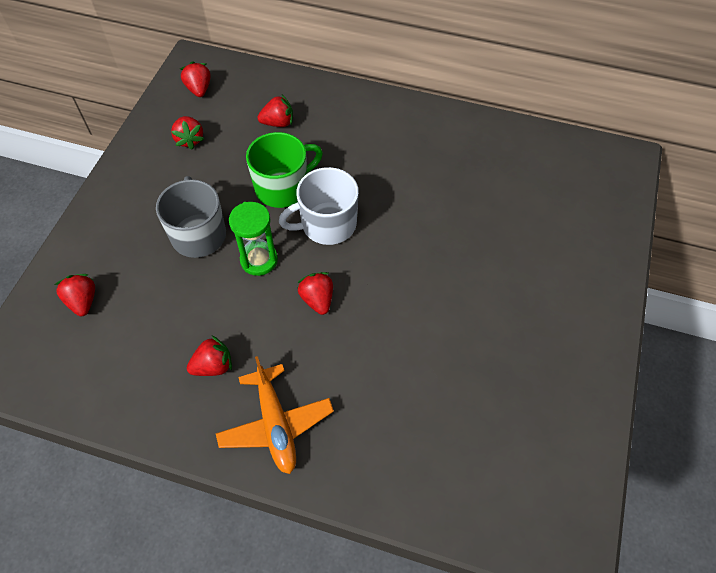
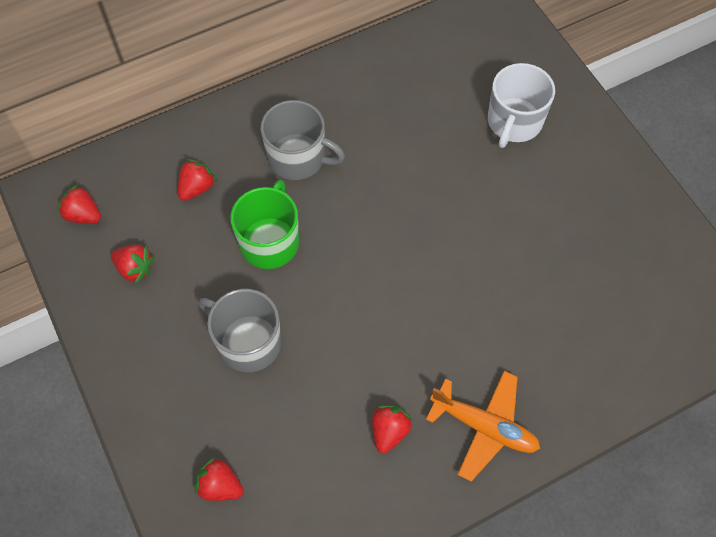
camera: 45 degrees left, 5 degrees up
(259, 260) = (324, 318): green hourglass -> none
(317, 299) = (405, 307): red strawberry -> none
(327, 224) = (342, 241): white mug -> white mug (514, 122)
(360, 152) = (298, 158): none -> grey mug

